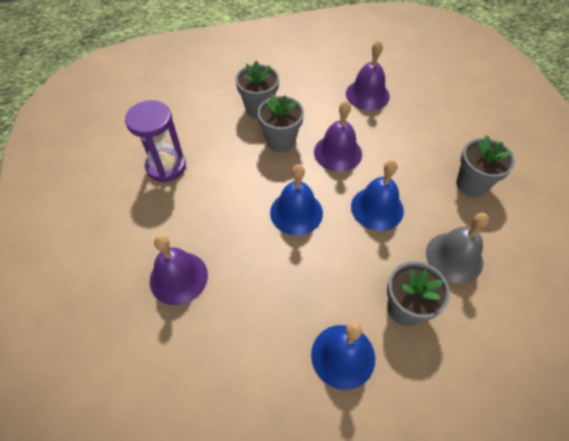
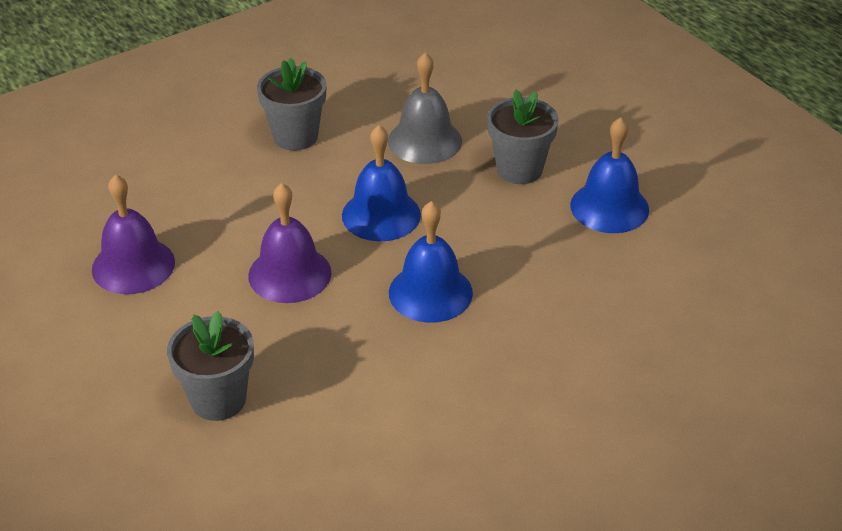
camera: 110 degrees left, 15 degrees down
(166, 166) = (418, 484): purple hourglass -> none
(178, 277) = (609, 384): purple bell -> none
(281, 141) = (291, 347): grey flower pot -> none

